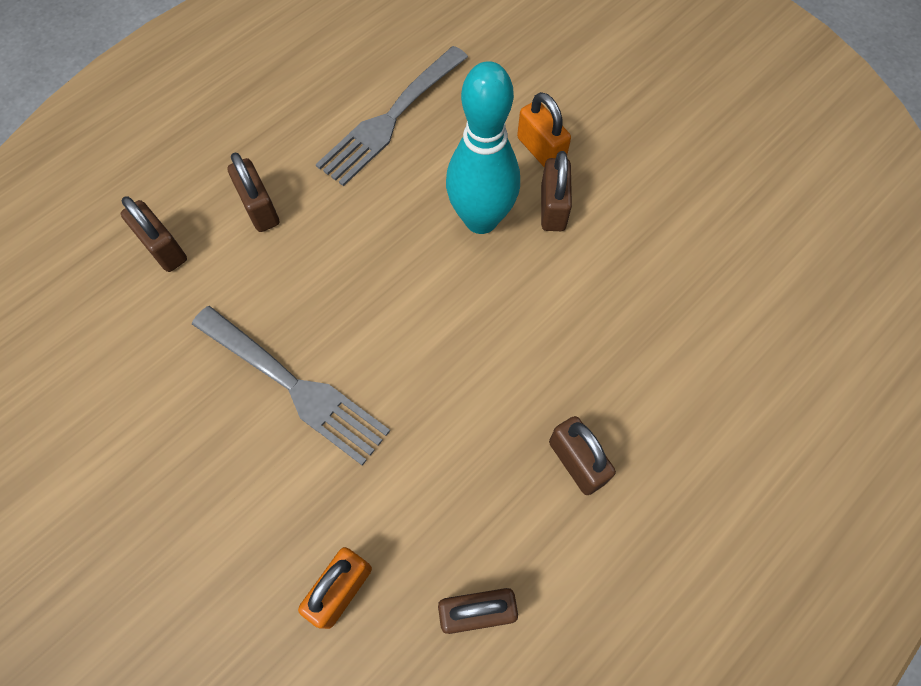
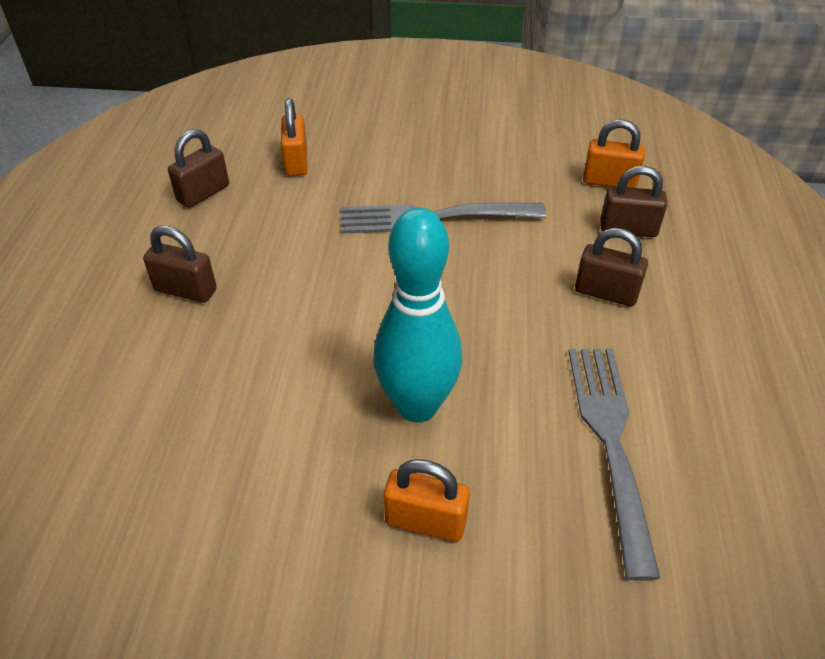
camera: 140 degrees right, 20 degrees down
(102, 308) = (609, 182): none -> orange padlock
(553, 208) = (357, 464): brown padlock -> none

